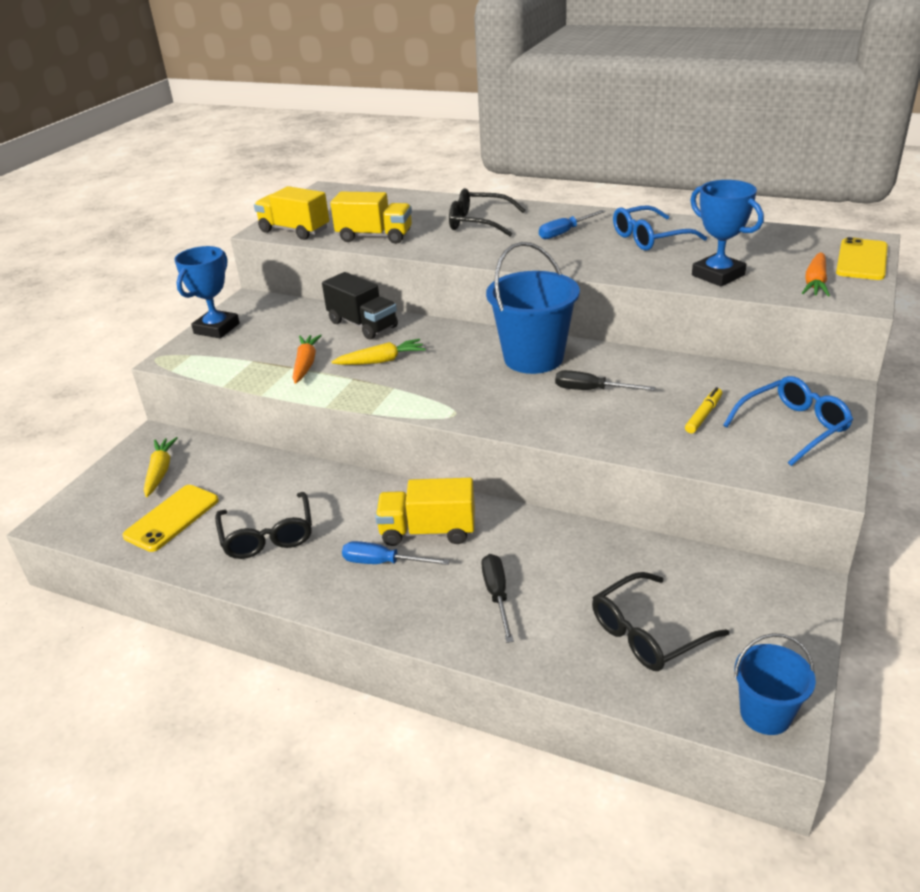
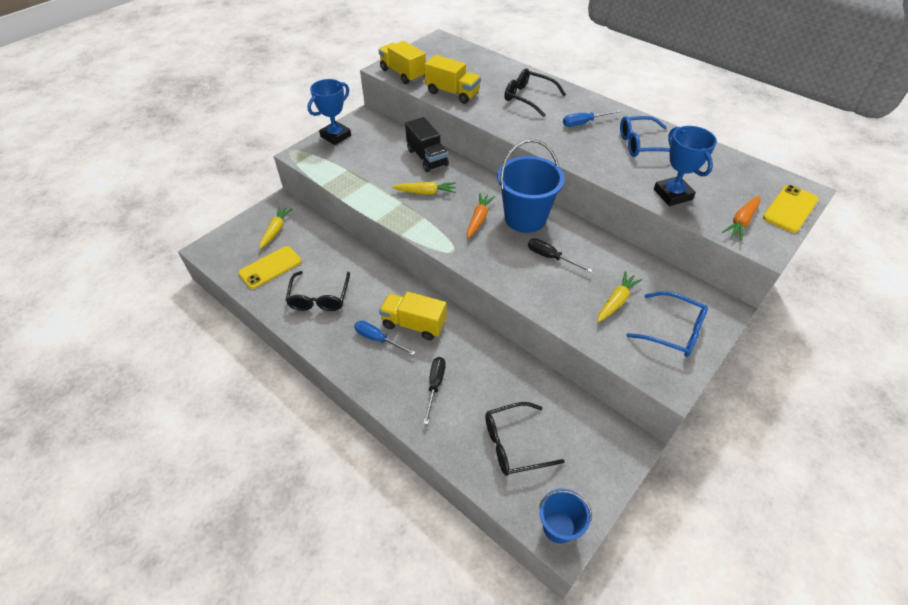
camera: 15 degrees right, 15 degrees up
(306, 364) = (378, 182): orange carrot -> orange carrot (479, 219)
(703, 415) = (616, 301): yellow marker -> yellow carrot
(792, 427) = (672, 331): blue glasses -> blue glasses turned 45 degrees clockwise

